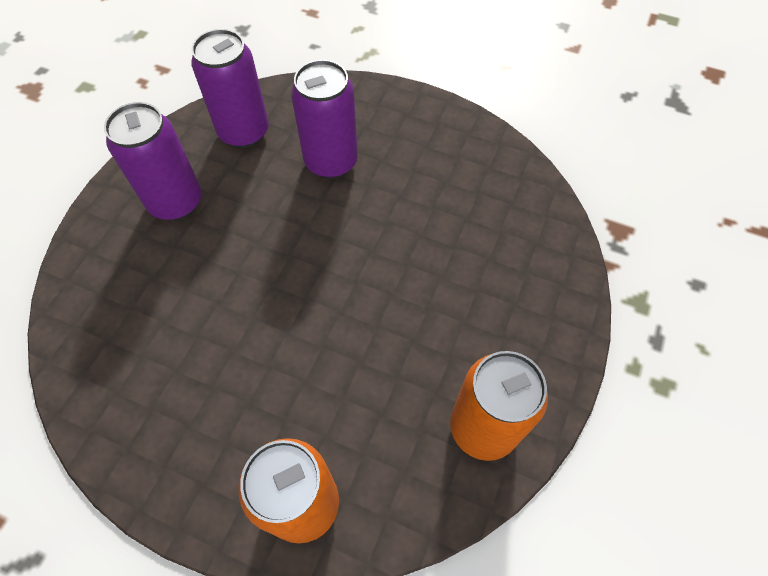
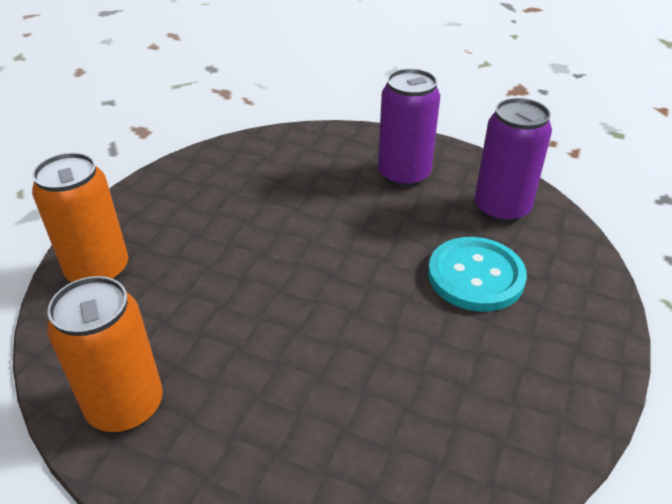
camera: 90 degrees right, 20 degrees down
(331, 162) = (475, 276): purple can -> turquoise button

